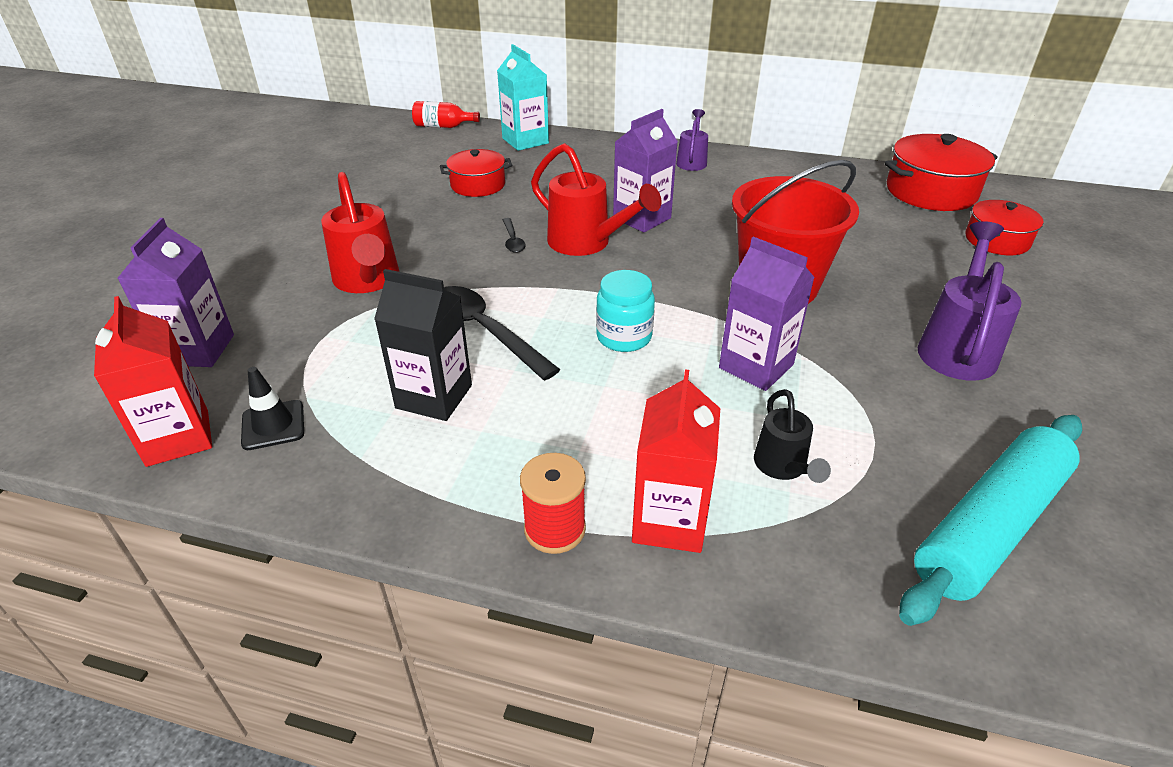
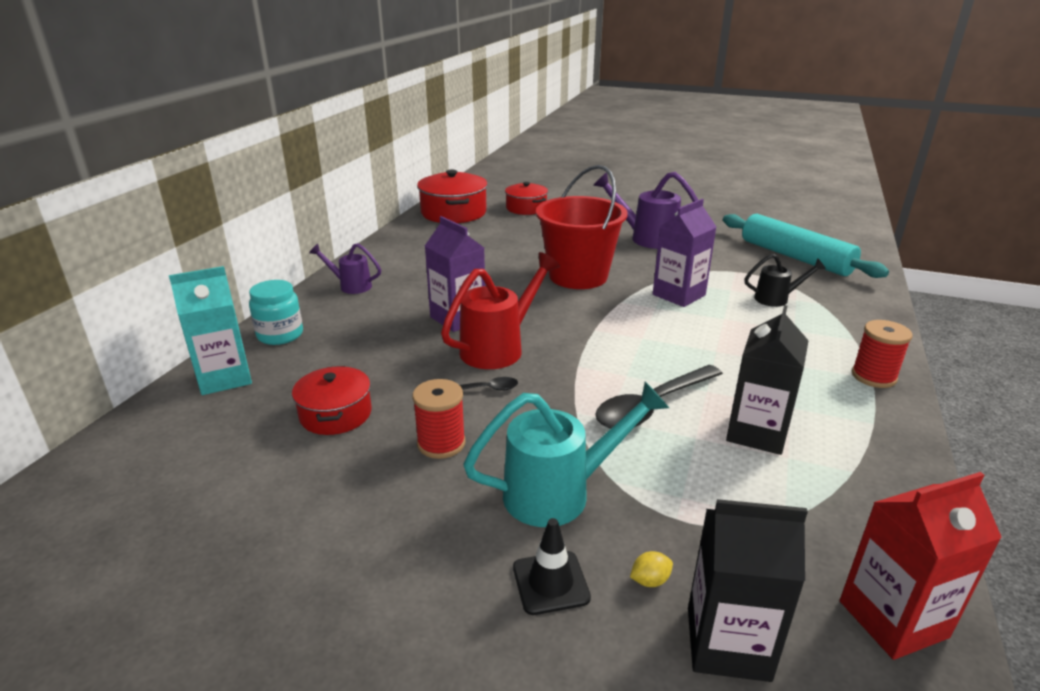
camera: 85 degrees left, 10 degrees down
(198, 350) = (728, 643): purple carton -> black carton
(265, 320) = (650, 580): none -> yellow lemon
(273, 425) = (838, 537): black traffic cone -> black traffic cone (550, 582)
(368, 281) = (559, 493): red watering can -> turquoise watering can
(437, 228) = (441, 443): none -> red spool
(443, 126) = (108, 450): red bottle -> none
(624, 337) = (651, 339): turquoise jar -> turquoise jar (280, 335)
(669, 521) = (842, 337): red carton -> none

